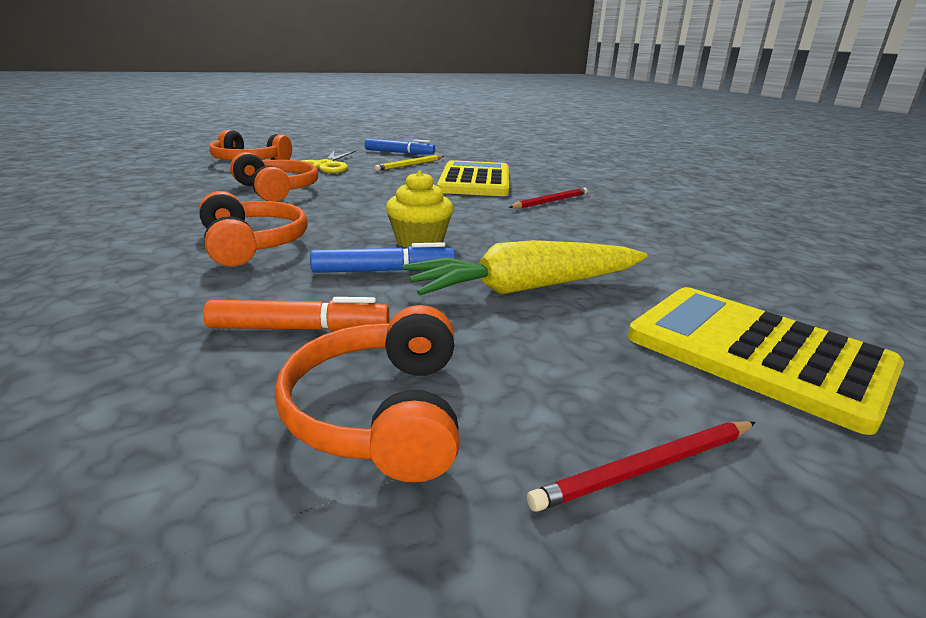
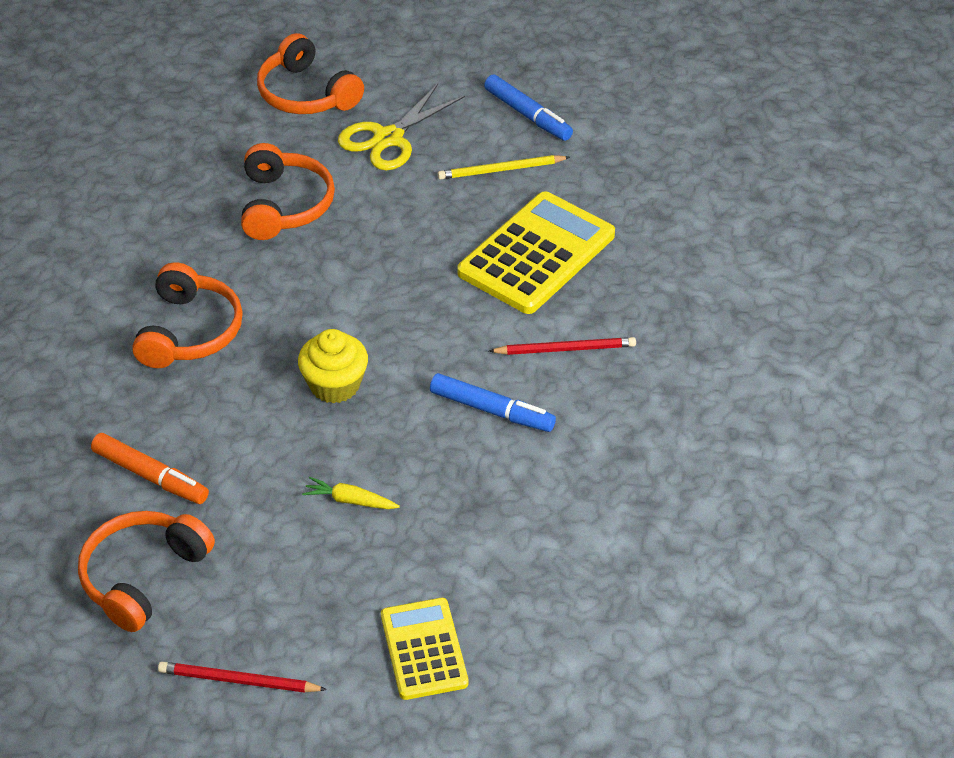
camera: 35 degrees right, 20 degrees up
(384, 271) = (262, 424): blue marker -> blue marker (492, 410)
(526, 288) = (350, 500): yellow carrot -> yellow carrot, size x0.42
(756, 353) = (424, 649): yellow calculator -> yellow calculator, size x0.61

